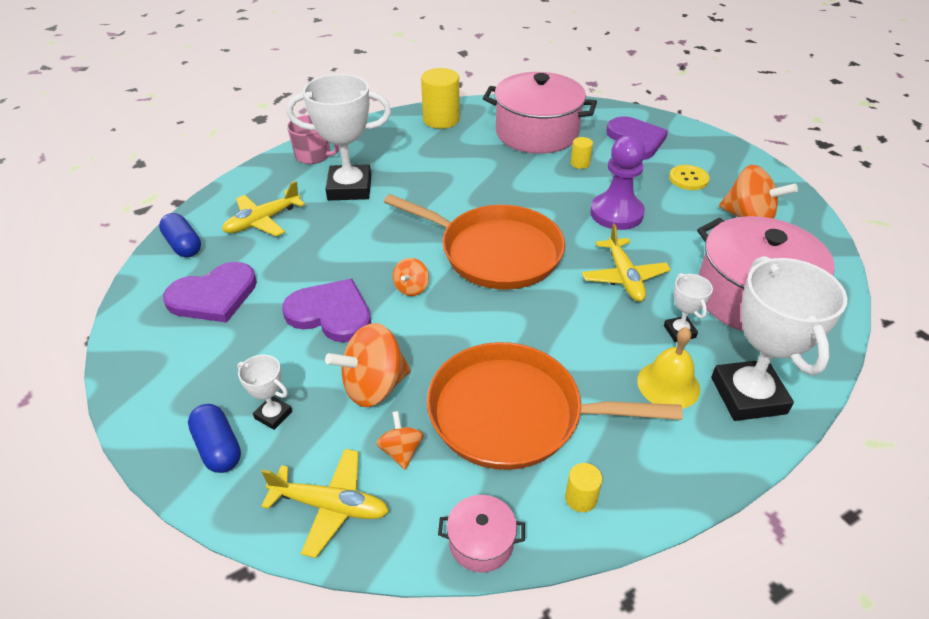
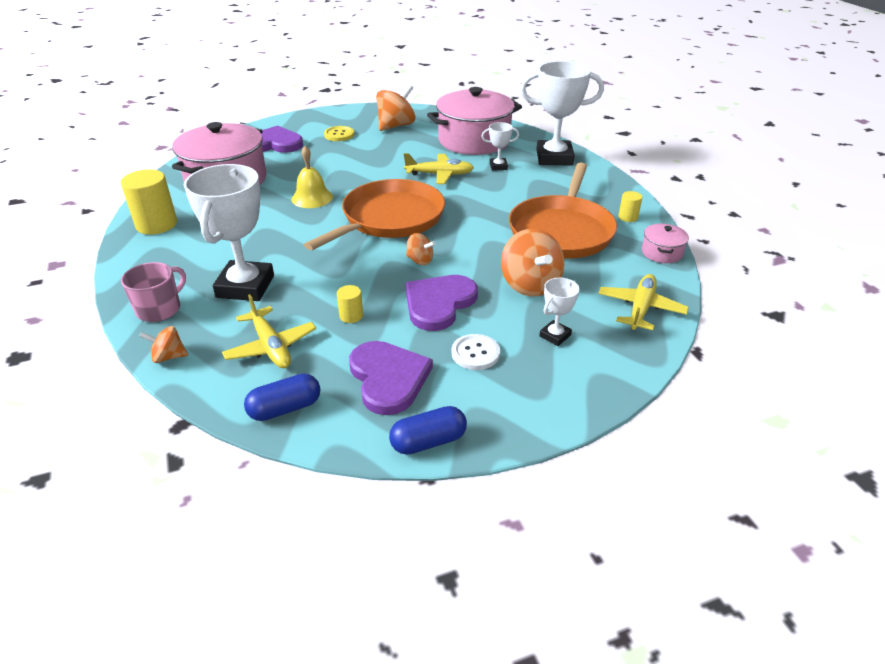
camera: 80 degrees left, 5 degrees down
(218, 447) = (588, 365): blue capsule -> blue capsule (428, 441)
(246, 350) = (475, 353): none -> white button
(401, 451) = (592, 276): orange spinning top -> orange spinning top (168, 357)
(580, 163) = (289, 169): yellow cylinder -> yellow cylinder (351, 316)
(616, 213) = (366, 166): purple pawn -> none
(668, 384) = (543, 178): yellow bell -> yellow bell (312, 198)

